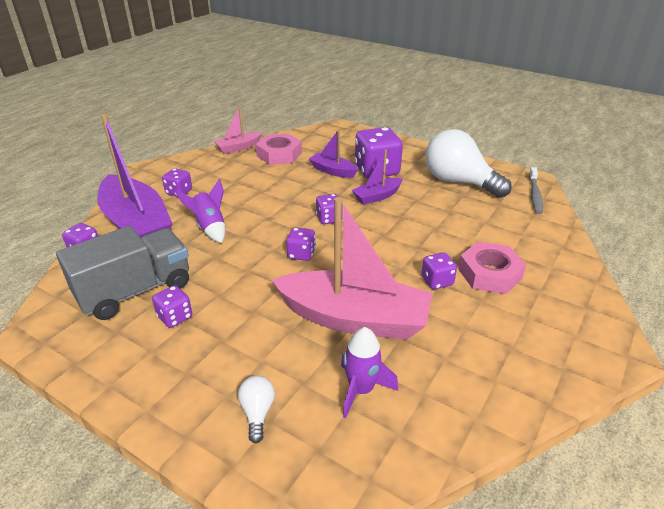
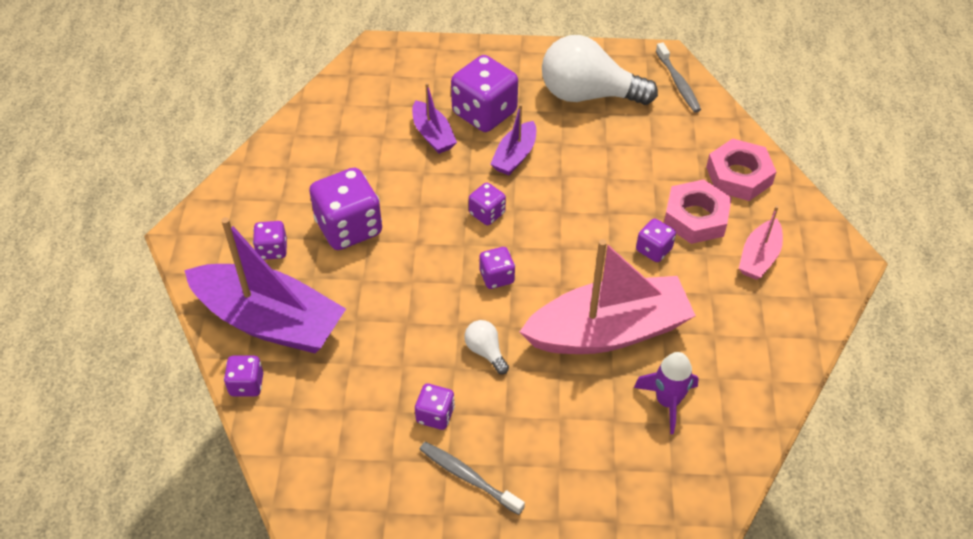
camera: 30 degrees left, 15 degrees up
(135, 291) = (362, 406): grey truck -> none
(153, 368) = (468, 477): none -> grey toothbrush
(210, 227) = (363, 286): purple rocket -> none
(234, 197) = (349, 227): none -> purple dice
(238, 147) = (277, 141): pink boat -> pink boat (759, 257)
(257, 413) = (598, 468): white light bulb -> white light bulb (485, 351)
(279, 154) = (342, 132): pink nut -> pink nut (739, 175)
(333, 171) = (433, 135): purple boat -> purple boat turned 120 degrees counterclockwise

